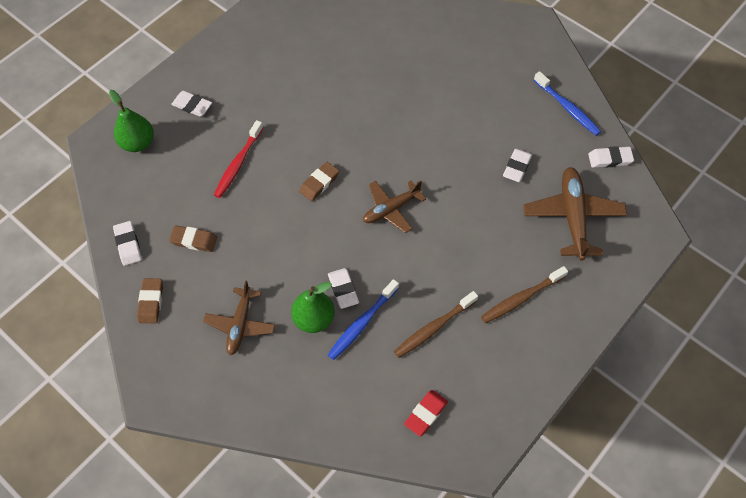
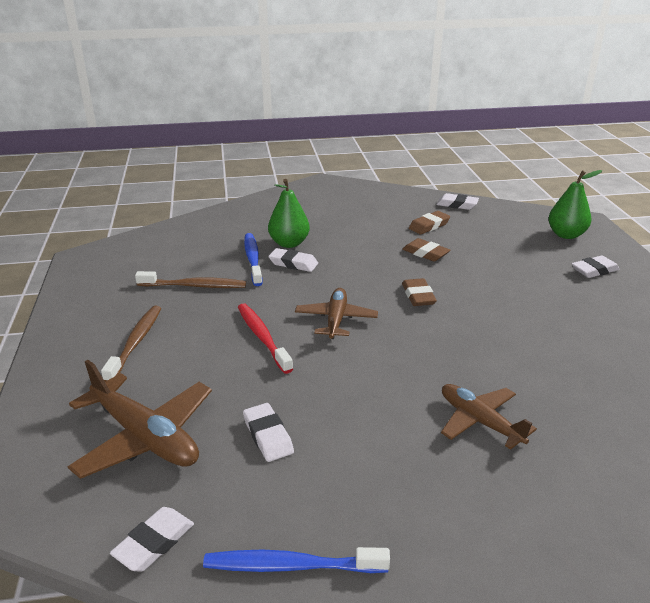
camera: 130 degrees right, 30 degrees down
(151, 302) = (394, 199): brown eraser -> brown eraser (425, 253)
(238, 163) = (491, 267): red toothbrush -> red toothbrush (262, 337)
(240, 324) = (329, 218): brown plane -> brown plane (480, 421)
(425, 414) = (146, 253): red eraser -> none
(434, 328) = (194, 286): brown toothbrush -> brown toothbrush turned 90 degrees clockwise

